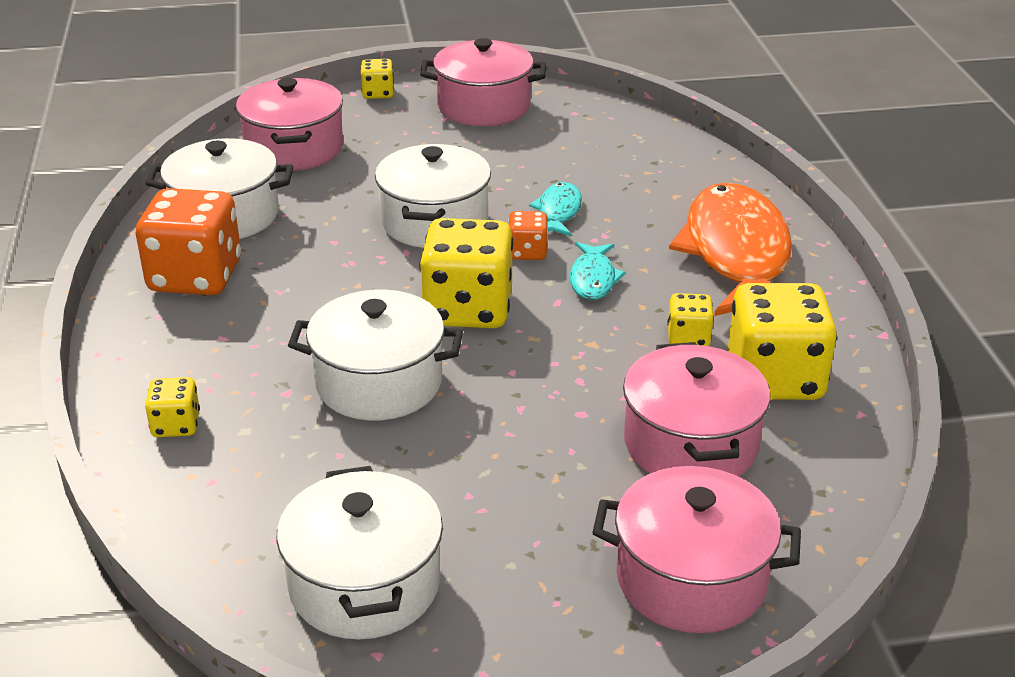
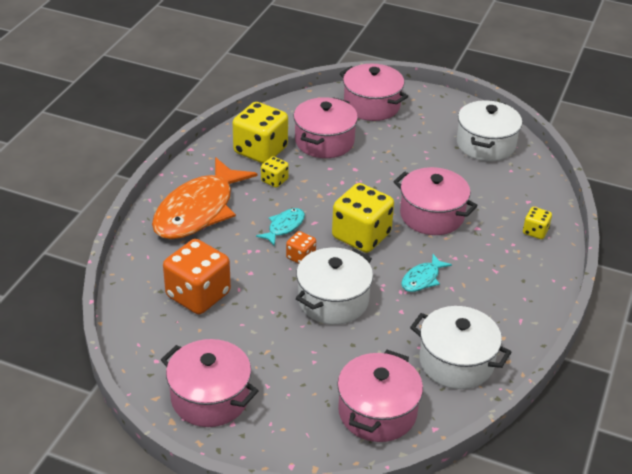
camera: 150 degrees left, 5 degrees up
(195, 277) = (494, 317): orange dice -> orange dice (198, 295)
(378, 93) = (273, 454): yellow dice -> none
(379, 383) = (432, 215): white pot -> pink pot
(558, 212) = (257, 277): turquoise fish -> turquoise fish (422, 279)

